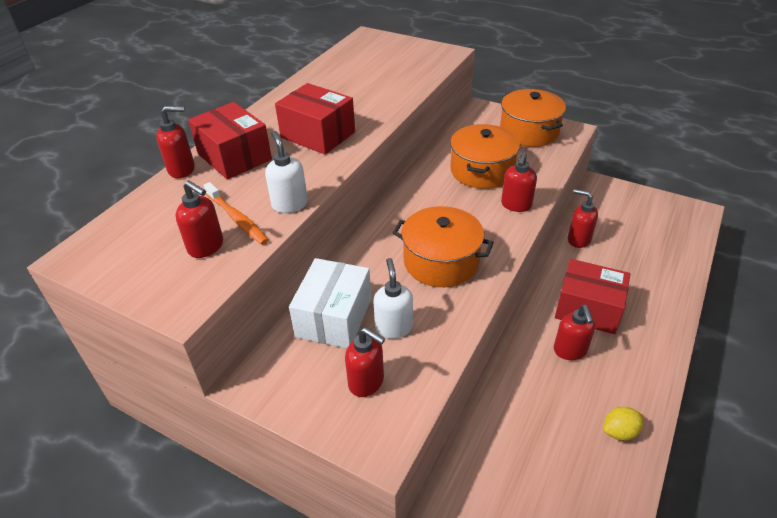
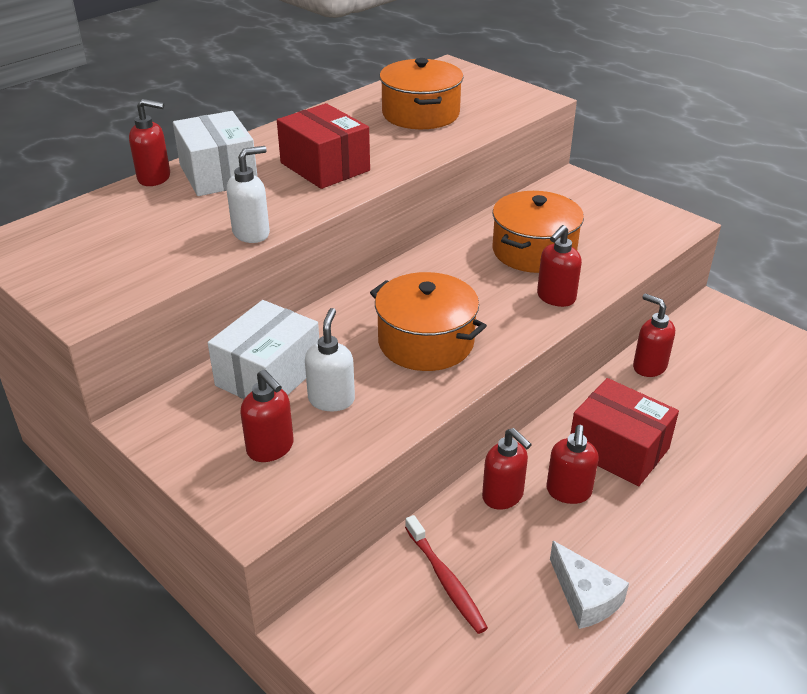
camera: 15 degrees right, 5 degrees down
(206, 247) = (139, 259): red soap dispenser -> red soap dispenser (503, 496)
(234, 157) = (218, 174): red box -> white box
(237, 219) = (186, 238): orange toothbrush -> none
(289, 204) = (252, 233): white soap dispenser -> white soap dispenser turned 60 degrees clockwise
(517, 446) = (445, 580): none -> red toothbrush
(529, 132) = (622, 216): orange pot -> orange pot (420, 114)
(619, 431) = (585, 597): yellow lemon -> white cheese

